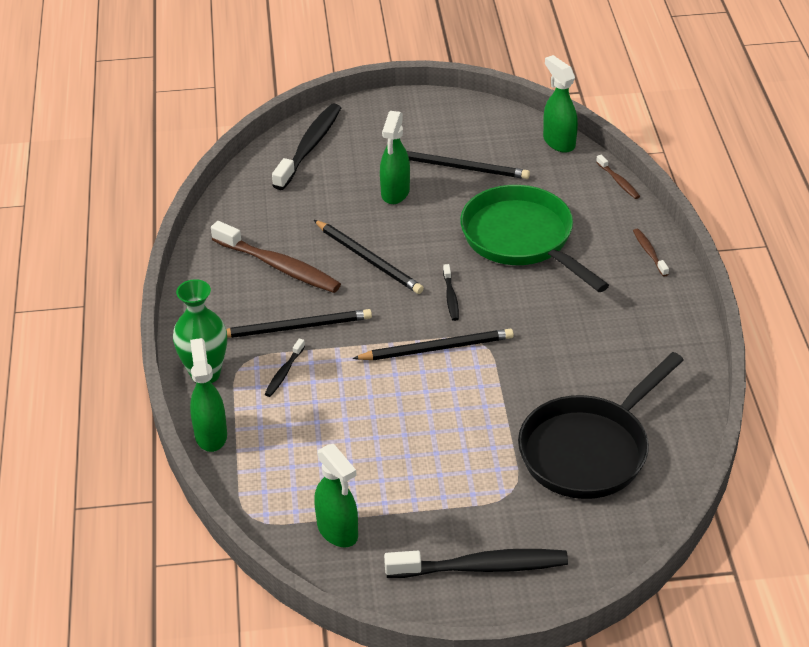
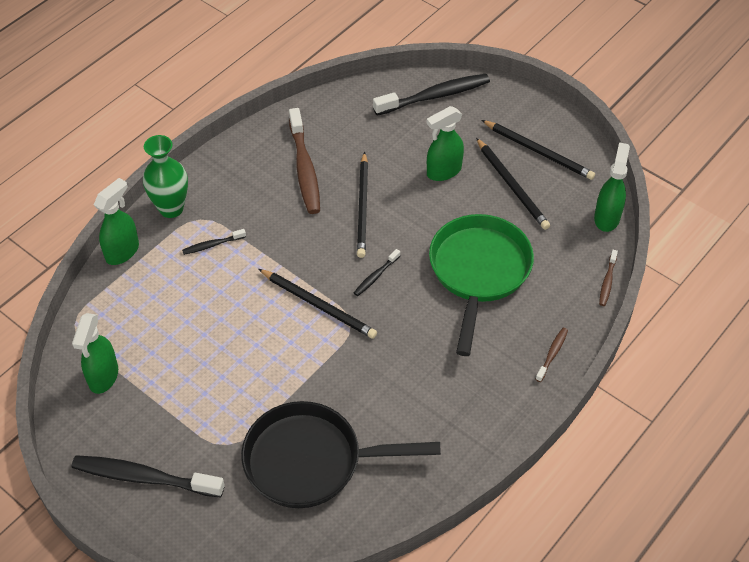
camera: 45 degrees right, 10 degrees up
(296, 327) = (259, 219): black pencil -> black pencil (539, 152)
(481, 567) = (144, 477): black toothbrush -> black toothbrush turned 150 degrees clockwise

